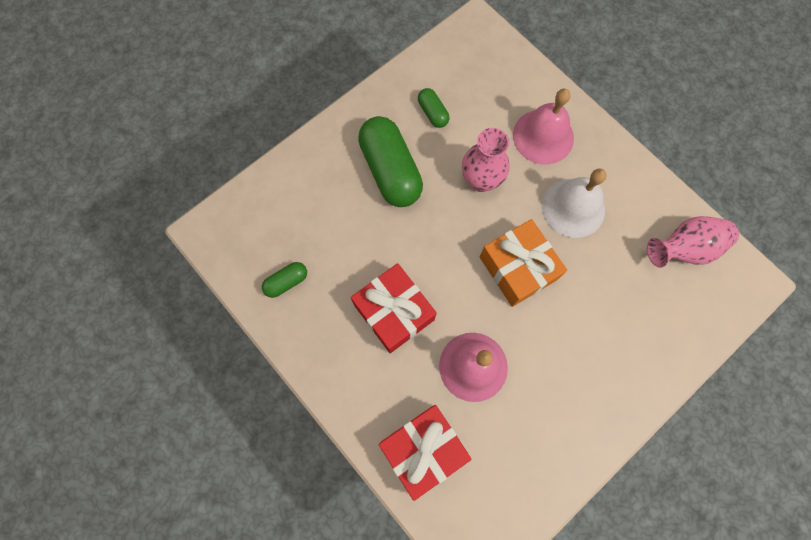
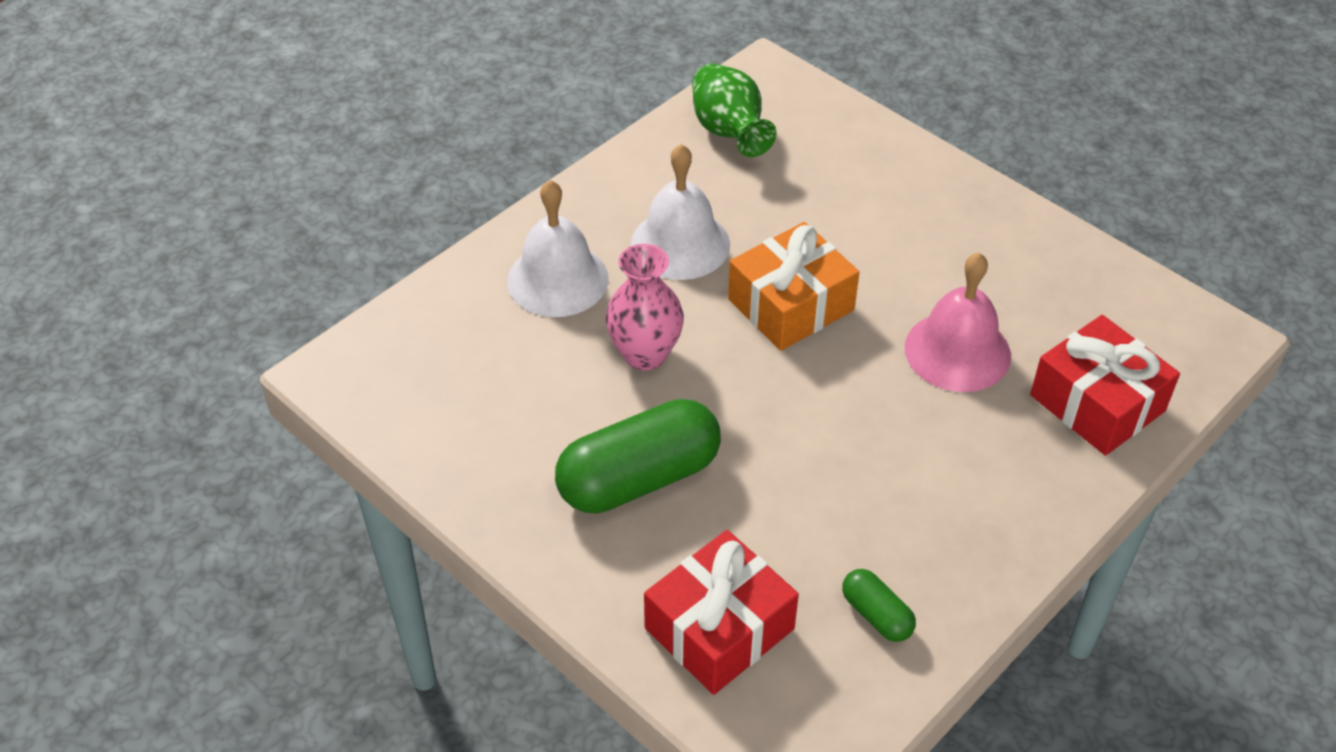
camera: 95 degrees left, 25 degrees down
(394, 312) = (896, 454): red gift -> red gift (719, 628)
(433, 113) = (518, 425): green capsule -> none
(543, 136) = (557, 279): pink bell -> white bell
(683, 249) = (729, 132): pink vase -> green vase

